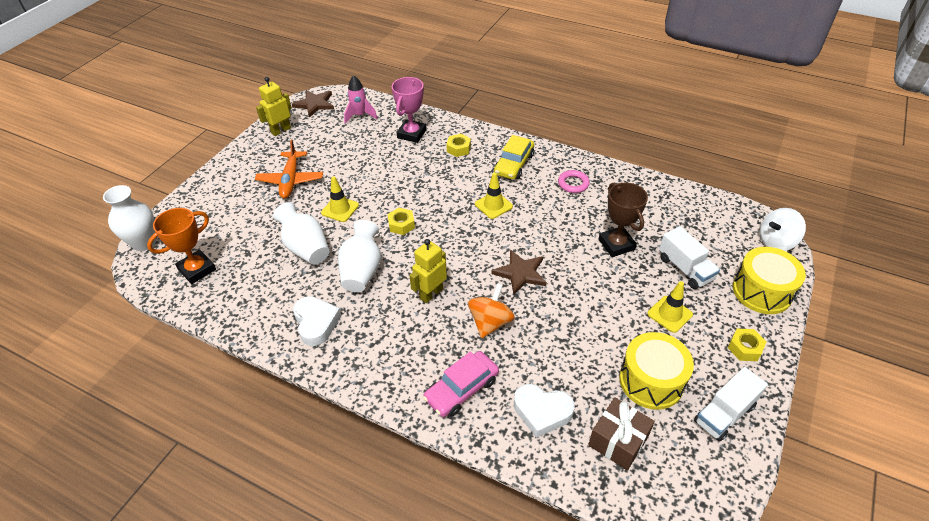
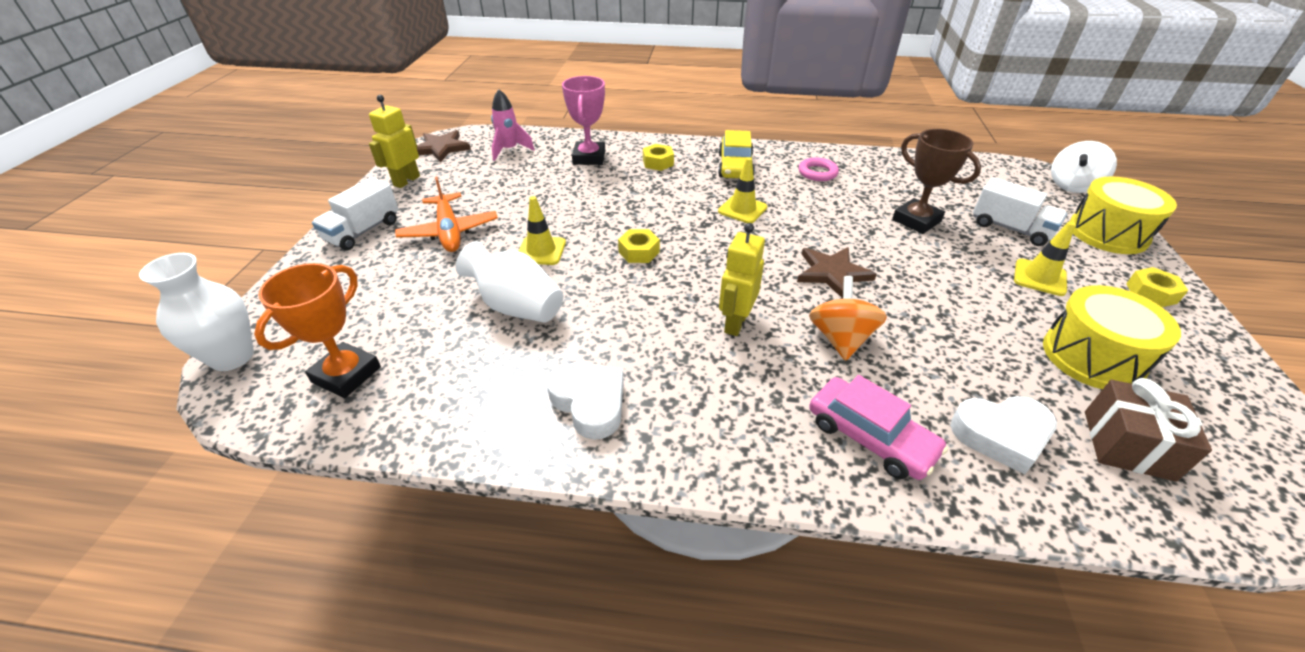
camera: 20 degrees left, 5 degrees down
(362, 270) = (618, 317): white vase -> none
(461, 389) = (870, 437): pink car -> pink car turned 75 degrees counterclockwise
(724, 414) = (1207, 372): white truck -> white truck (363, 231)

